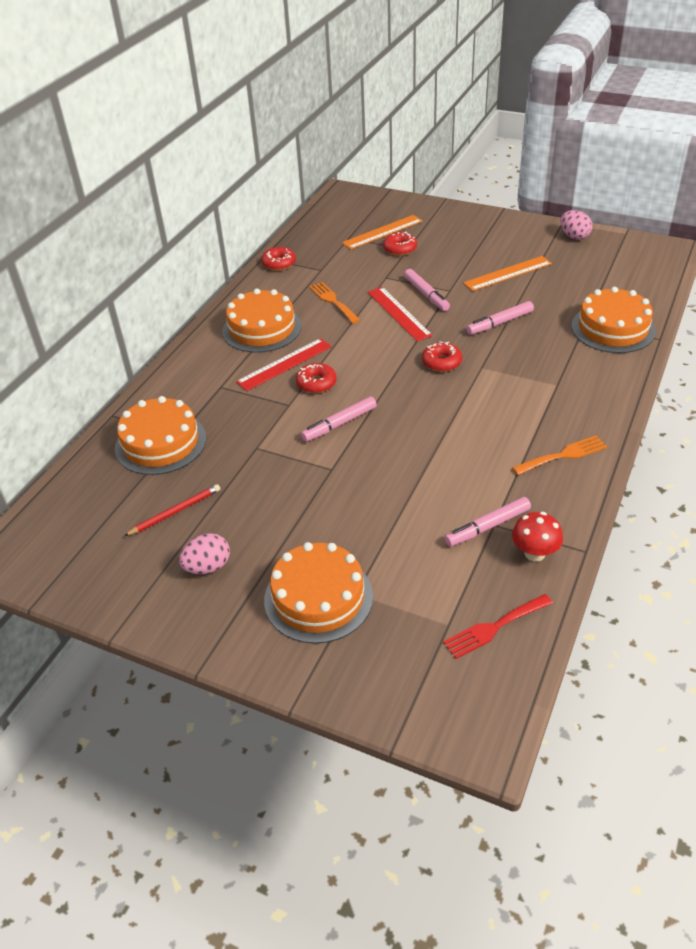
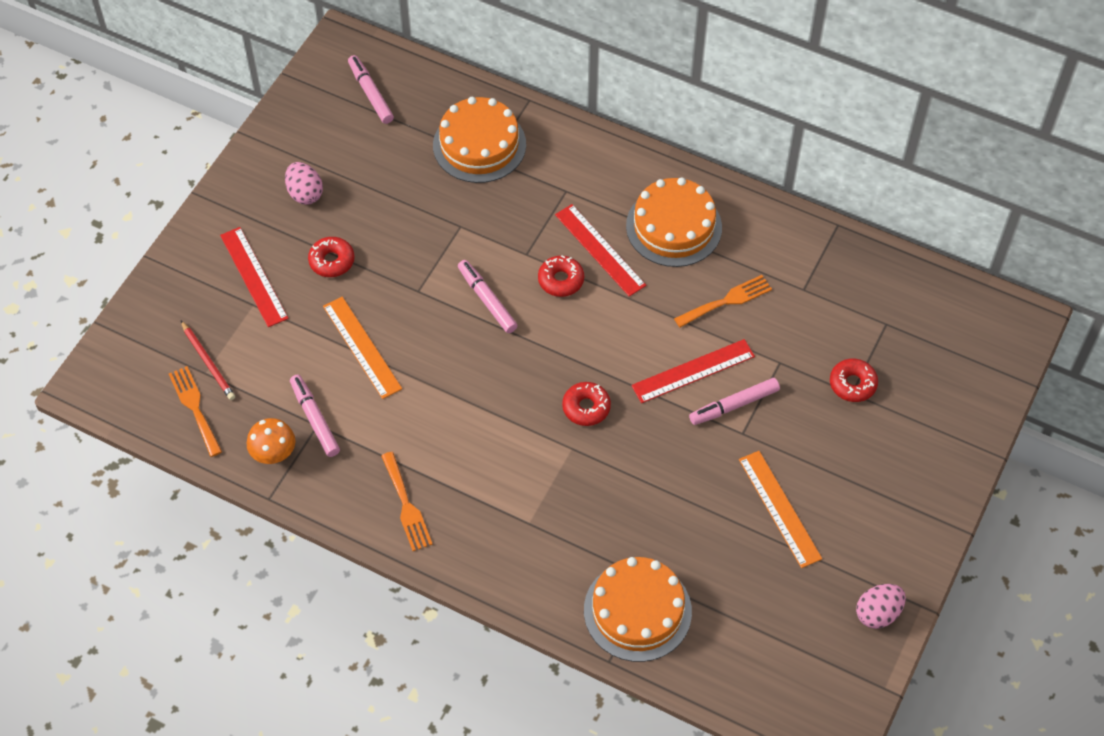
camera: 90 degrees right, 15 degrees up
(175, 512) = (379, 164): red pencil -> red pencil (208, 362)
(279, 263) = (821, 243): red donut -> red donut (332, 261)
(318, 598) = (254, 276): orange cake -> red ruler
(382, 232) = (900, 366): orange ruler -> orange ruler (362, 347)
(494, 627) = (195, 407): red fork -> orange fork
(500, 323) = (661, 481): pink marker -> pink marker (370, 93)
(534, 553) = (274, 454): red mushroom -> orange mushroom

